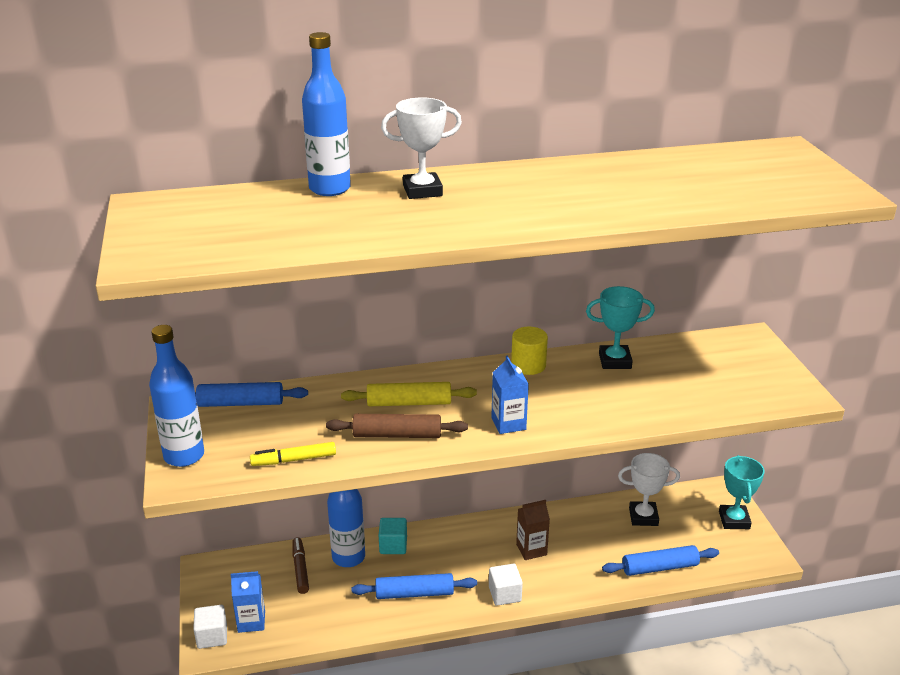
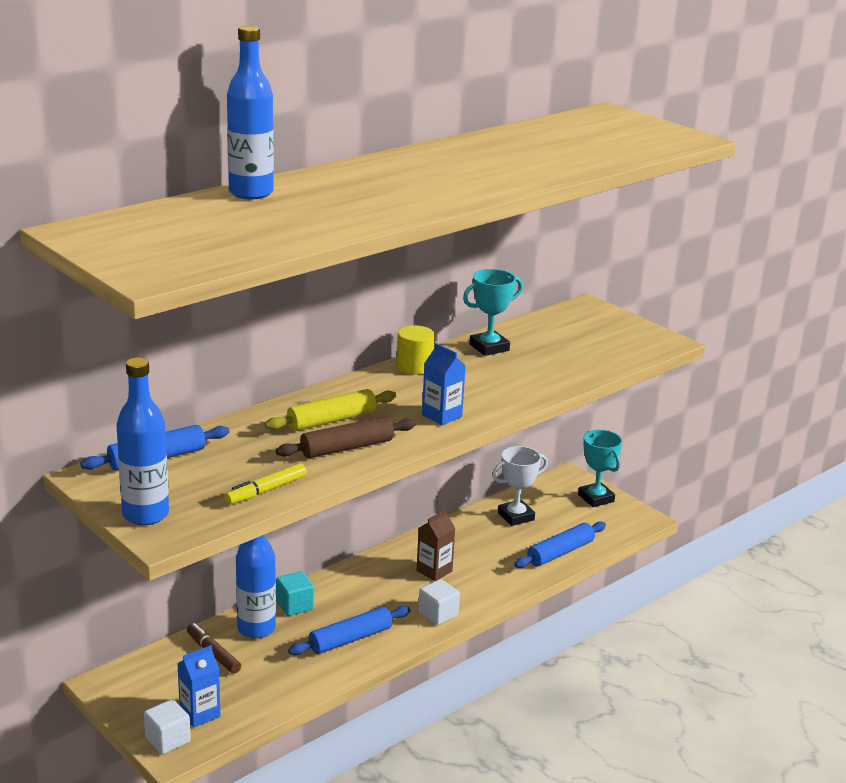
camera: 30 degrees left, 5 degrees down
(422, 191) = (343, 183): white trophy -> none

